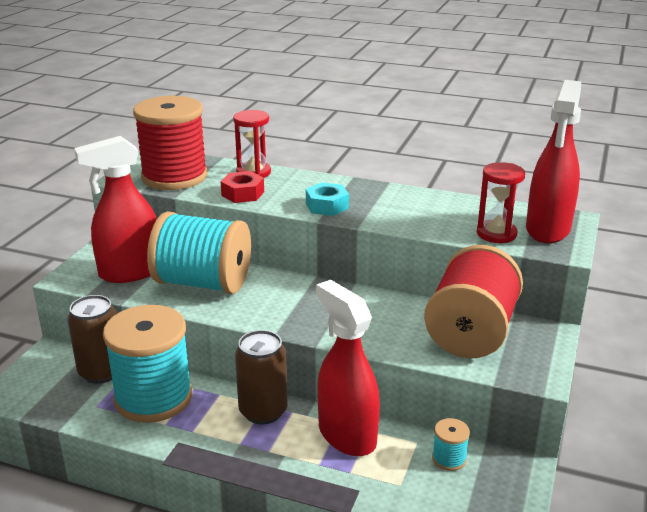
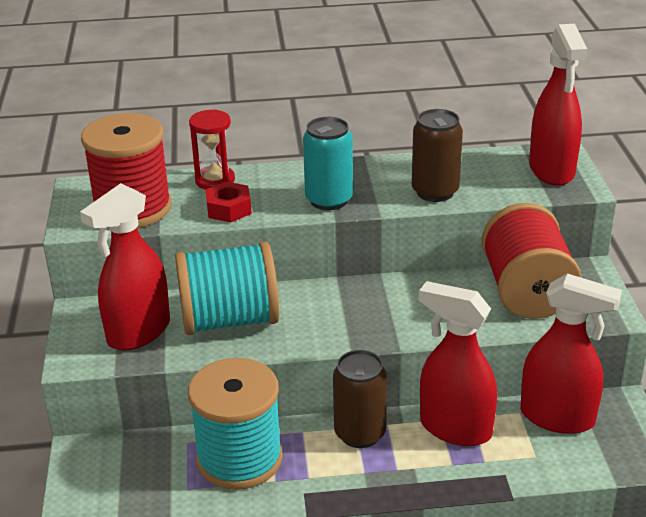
camera: 25 degrees left, 5 degrees up
(101, 372) = (159, 452): brown can -> brown can (435, 192)
(327, 206) = (329, 200): turquoise nut -> turquoise can
(449, 458) = (557, 417): turquoise spool -> red spray bottle
(496, 234) = (512, 187): red hourglass -> none

